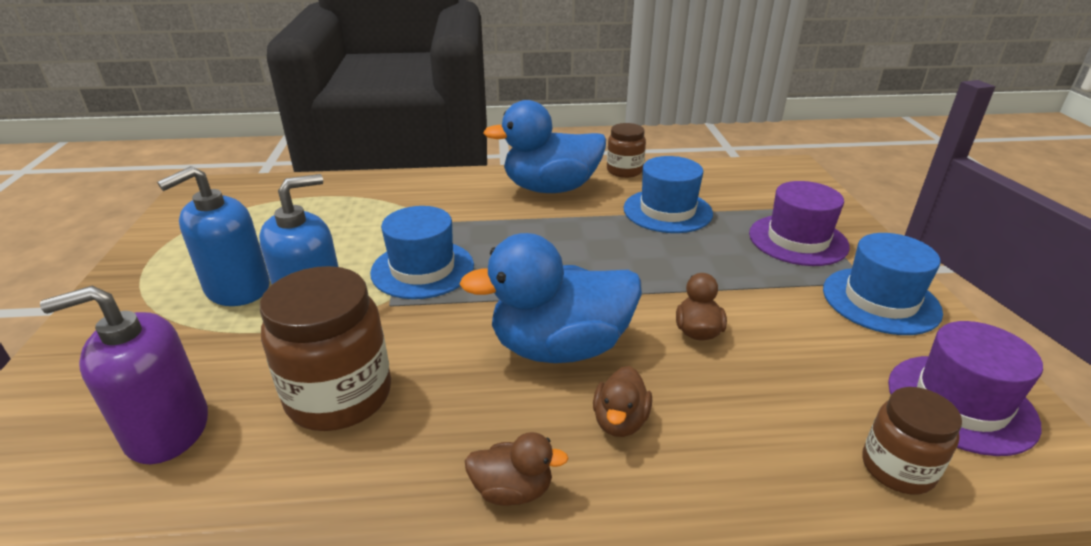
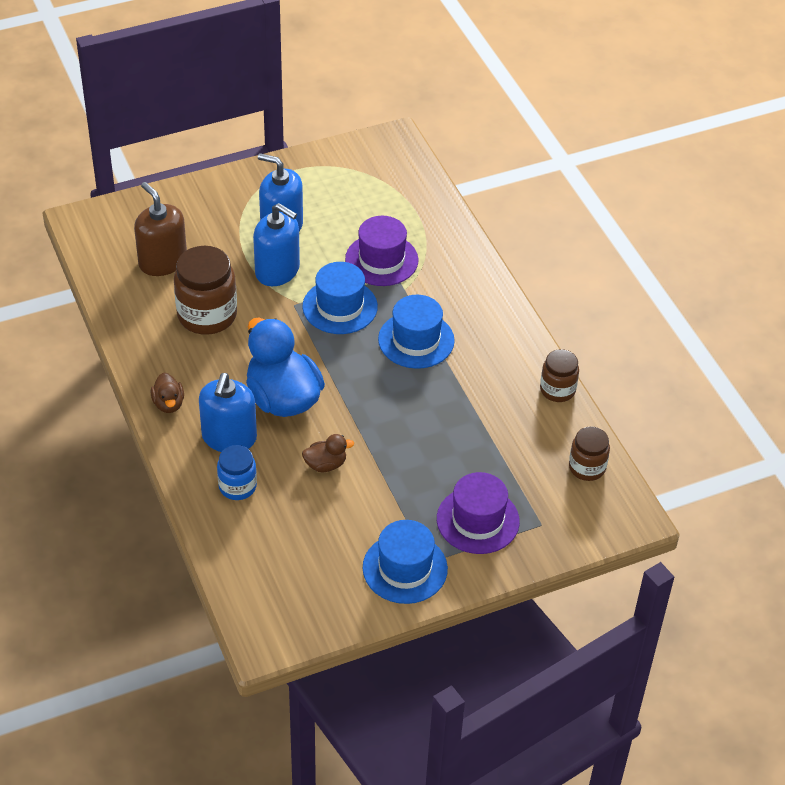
camera: 70 degrees right, 15 degrees up
(167, 429) = (162, 261): purple soap dispenser -> brown soap dispenser
(551, 188) = (496, 346): blue duck -> none
(620, 421) = (229, 437): brown duck -> blue soap dispenser
(667, 211) = (490, 430): blue hat -> blue hat (416, 340)
(730, 432) = (237, 486): none -> blue jar
(897, 468) = (234, 560): brown jar -> brown jar (587, 467)
(961, 403) = (301, 598): purple hat -> purple hat (381, 260)

